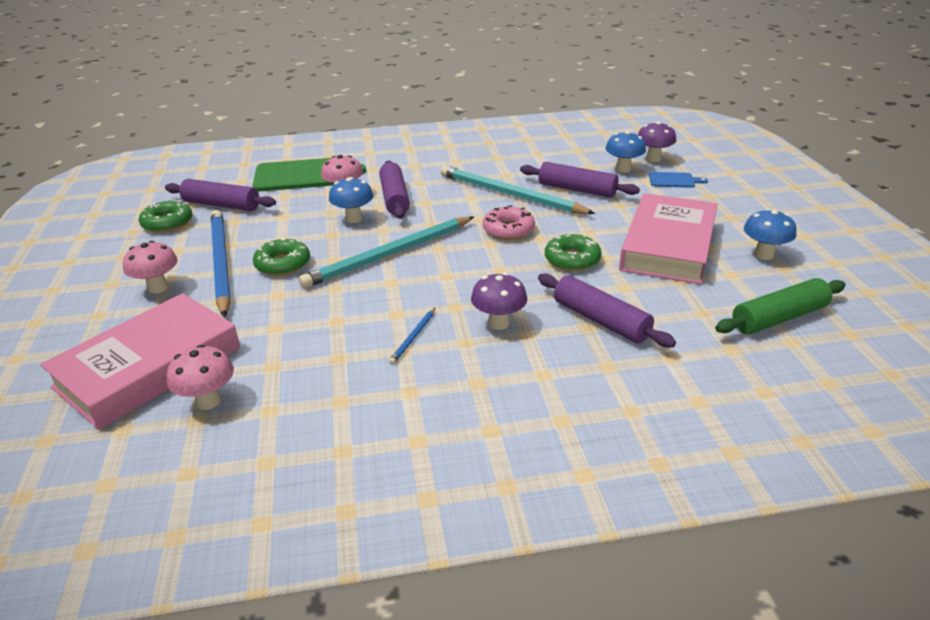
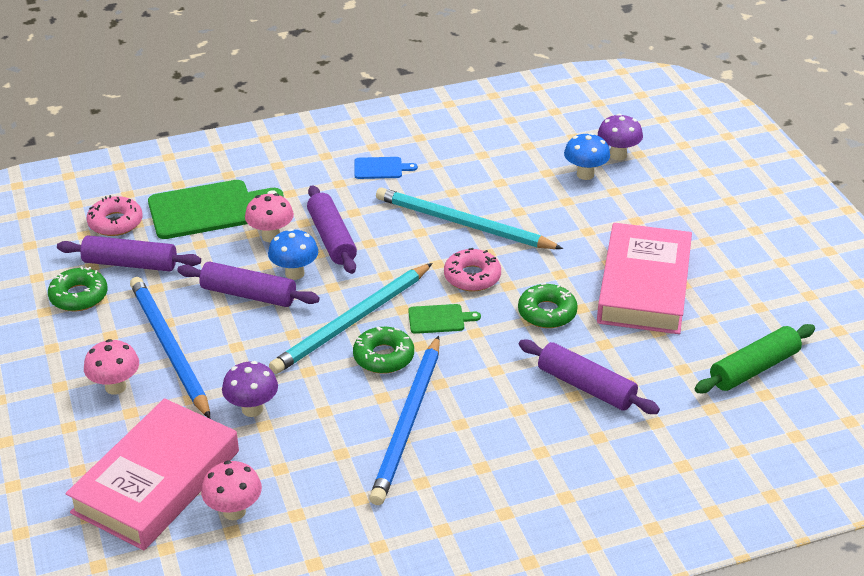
camera: 10 degrees left, 5 degrees up
(225, 179) = (115, 222): none -> pink donut
(283, 264) = (239, 344): green donut -> green donut (383, 357)
(413, 337) = (408, 423): blue pencil -> blue pencil, size x2.47
(469, 258) = (439, 319): none -> green cutting board
(498, 323) = (487, 399): purple mushroom -> purple mushroom (252, 409)
(577, 189) = (537, 210): purple rolling pin -> purple rolling pin (248, 294)
(673, 180) = (643, 189): blue cutting board -> blue cutting board (380, 168)
(763, 255) = (740, 290): blue mushroom -> none

